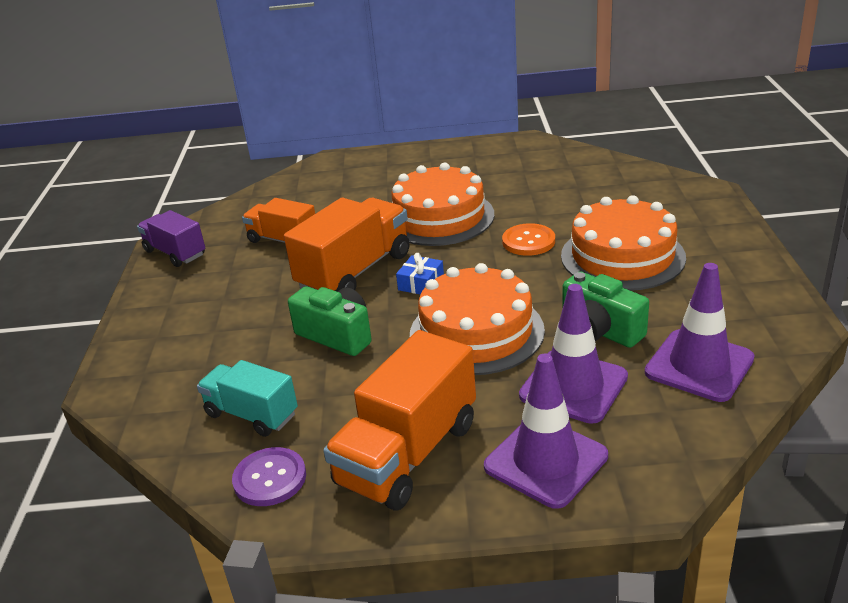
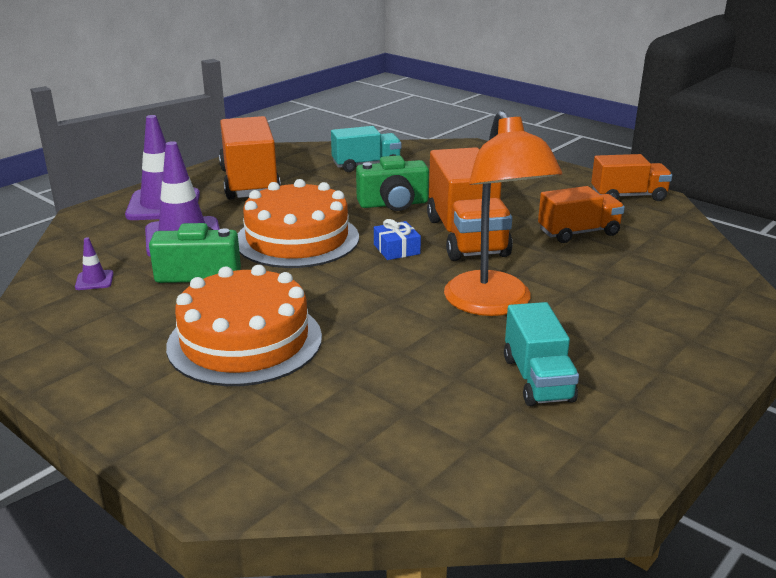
camera: 130 degrees right, 5 degrees down
(175, 253) = (628, 196): purple truck -> orange truck
(270, 478) = (308, 156): purple button -> none
(439, 217) = (493, 304): orange cake -> orange lamp
(493, 176) = (537, 379): none -> turquoise truck
(528, 241) = (362, 317): orange button -> none
(699, 365) = (94, 280): purple traffic cone -> purple traffic cone, size x0.43

